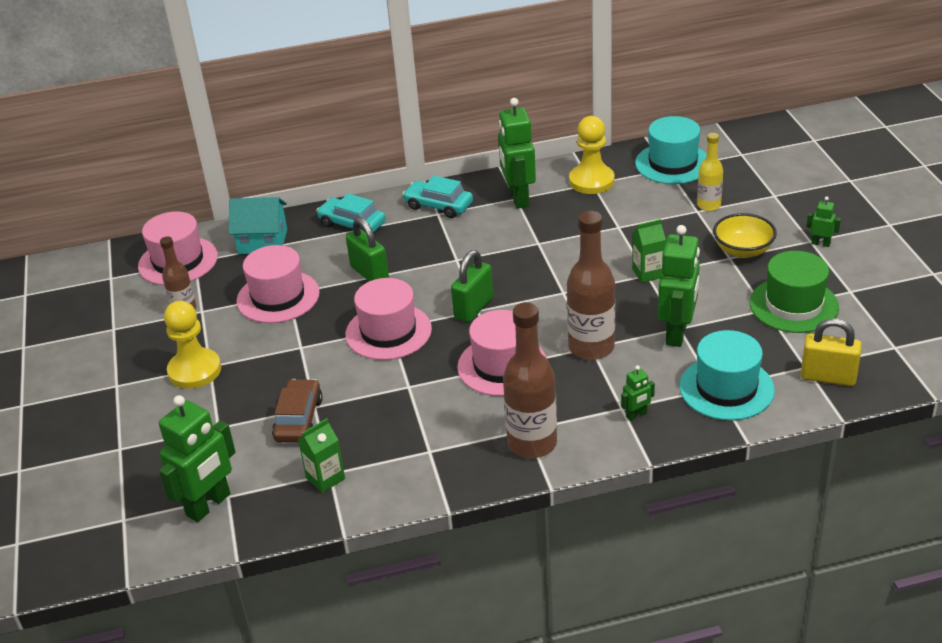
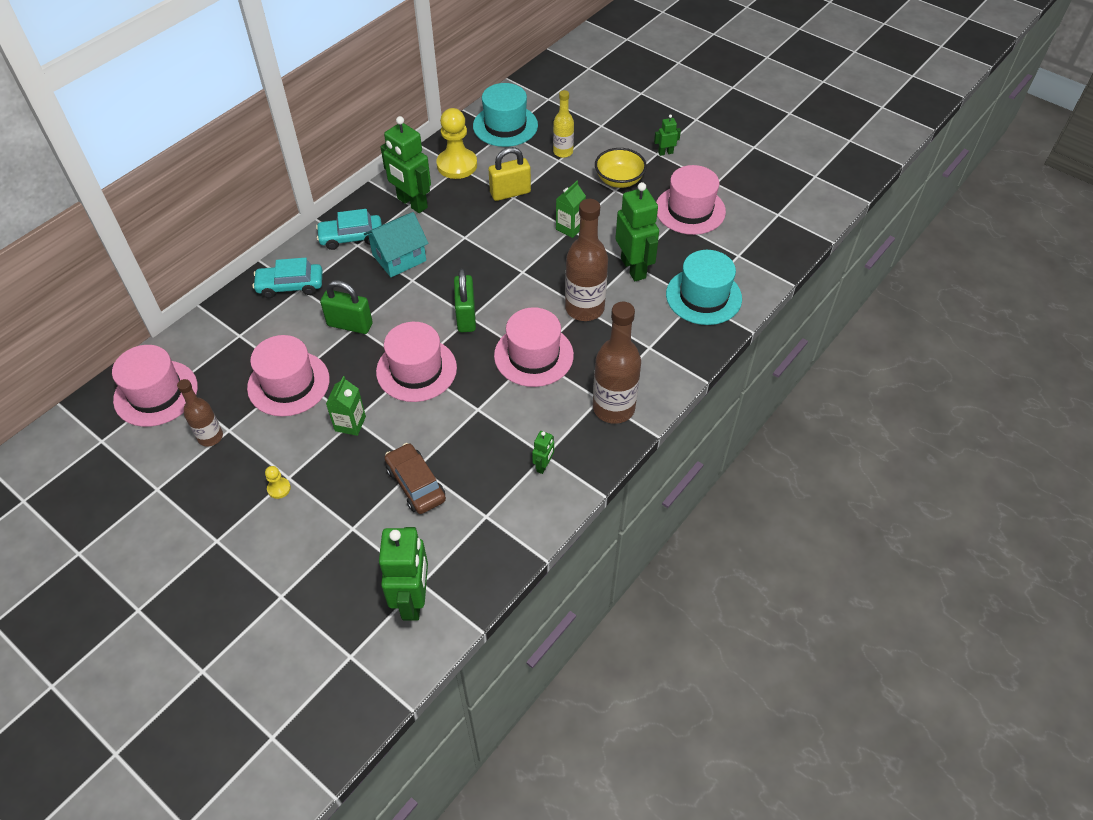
camera: 40 degrees left, 15 degrees up
(194, 370) = (279, 488): yellow pawn -> yellow pawn, size x0.44
(262, 241) = (222, 338): turquoise house -> turquoise house (399, 258)
(325, 478) = (486, 522): green carton -> green carton (350, 424)
(636, 415) = (664, 347): green robot -> green robot (543, 466)
(793, 305) = (690, 210): green hat -> pink hat
(828, 377) = (758, 256): yellow padlock -> yellow padlock (510, 193)

